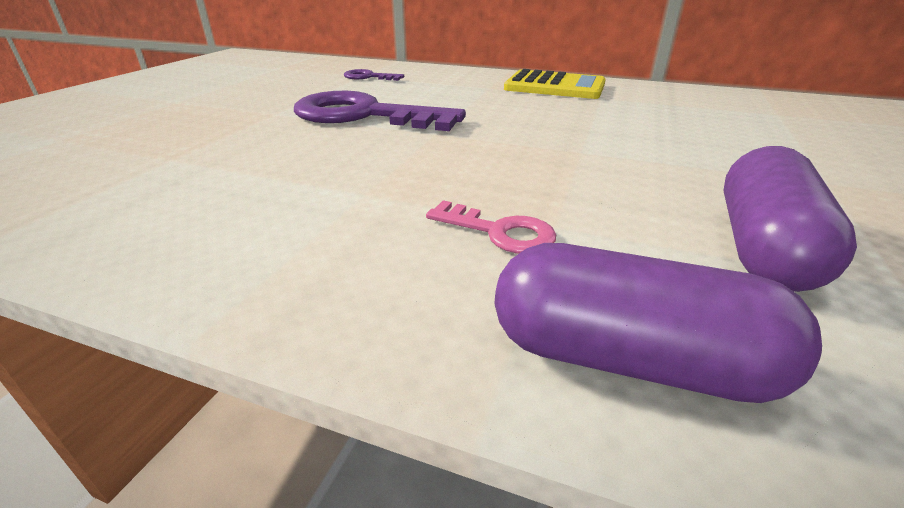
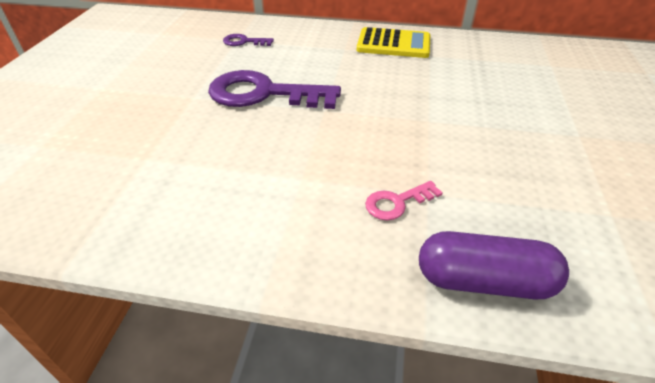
camera: 10 degrees left, 10 degrees up
(499, 232) = (397, 202): pink key -> pink key turned 135 degrees clockwise
(763, 247) = (543, 196): purple capsule -> none

